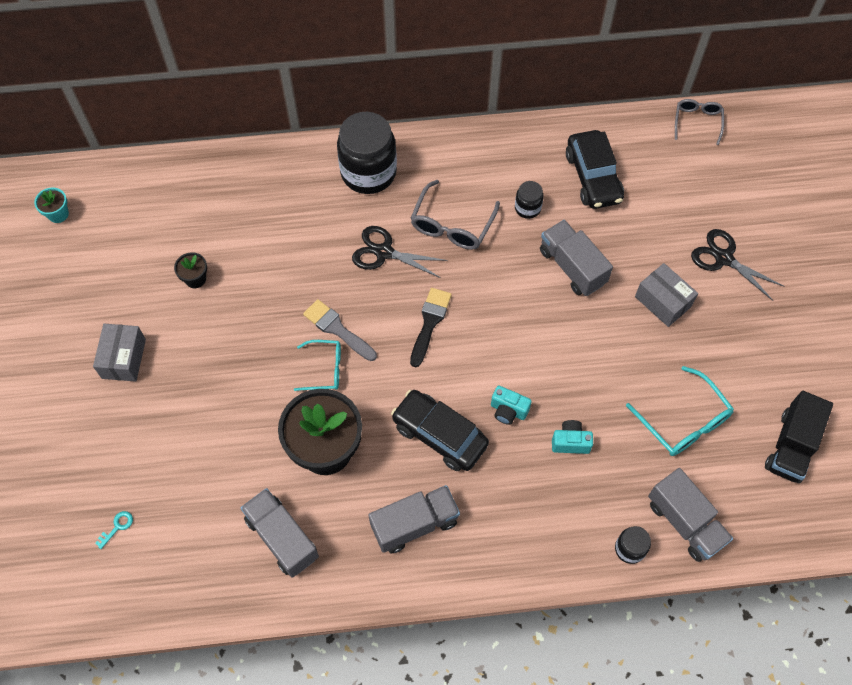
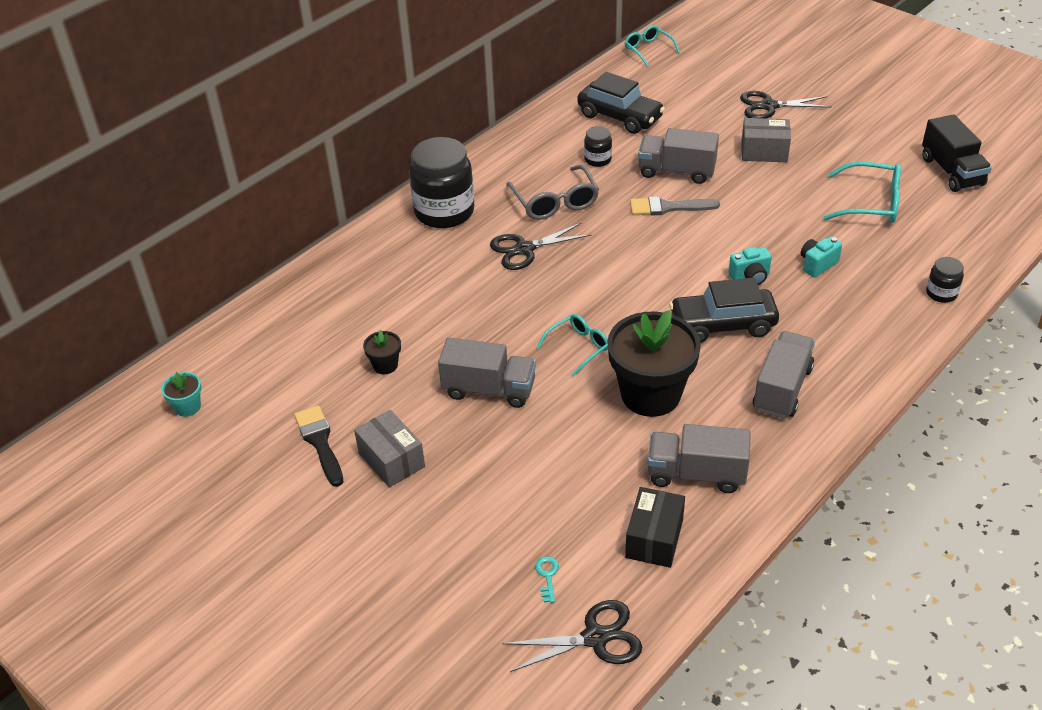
camera: 40 degrees left, 20 degrees down
(96, 595) = (595, 638): none -> black scissors
(203, 560) = (654, 538): none -> black box
(337, 329) = (553, 317): grey brush -> grey brush (668, 207)
(430, 322) = (620, 266): black brush -> black brush (320, 442)
(685, 522) = (951, 254): grey truck -> grey truck (489, 389)
(697, 122) = (648, 49): grey glasses -> turquoise glasses

